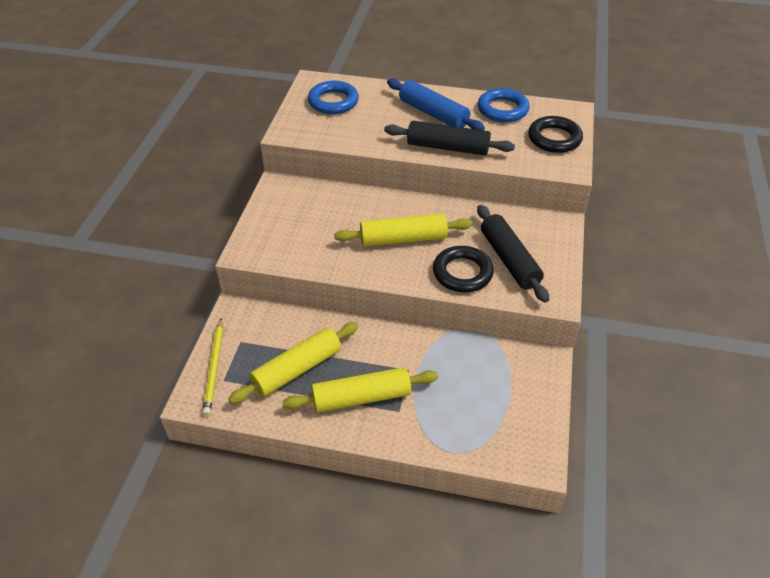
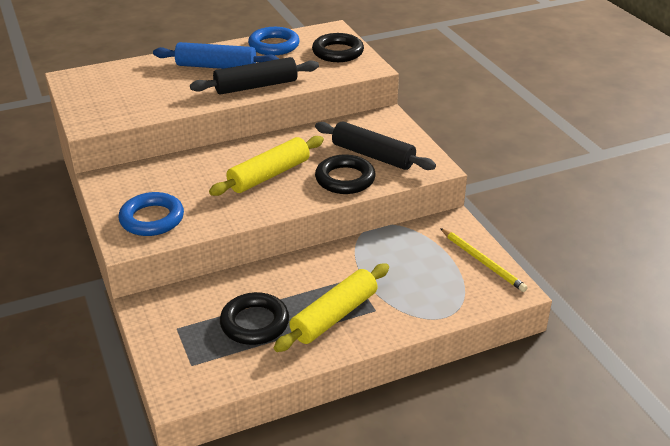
camera: 35 degrees left, 10 degrees down
(214, 368) = (172, 360): yellow pencil -> yellow pencil (482, 262)
(297, 369) = (254, 323): yellow rolling pin -> black ring
(333, 101) = (109, 86): blue ring -> blue ring (152, 219)

